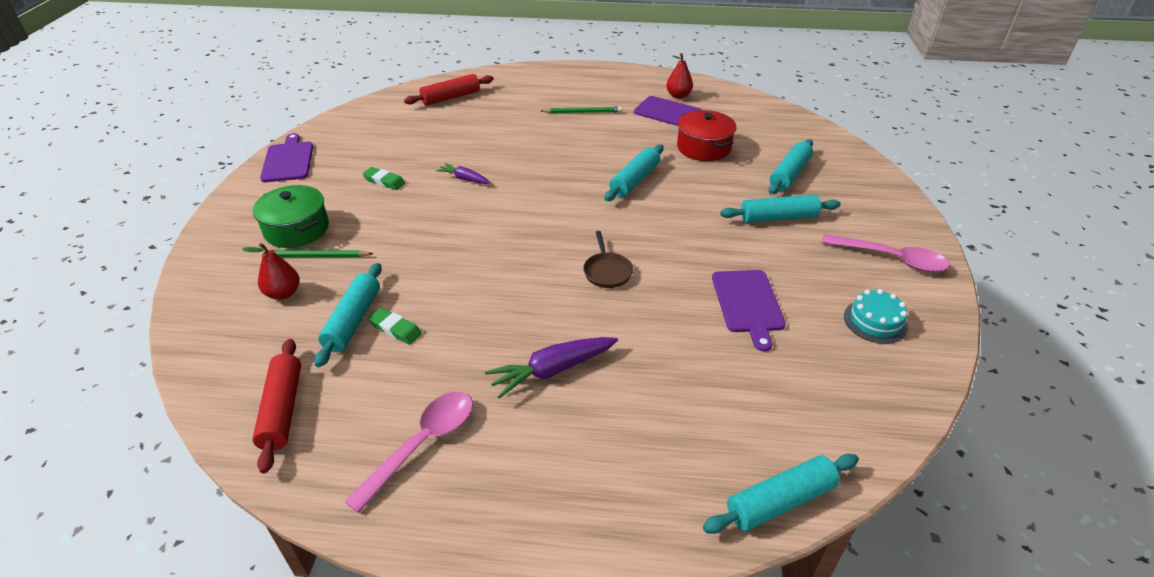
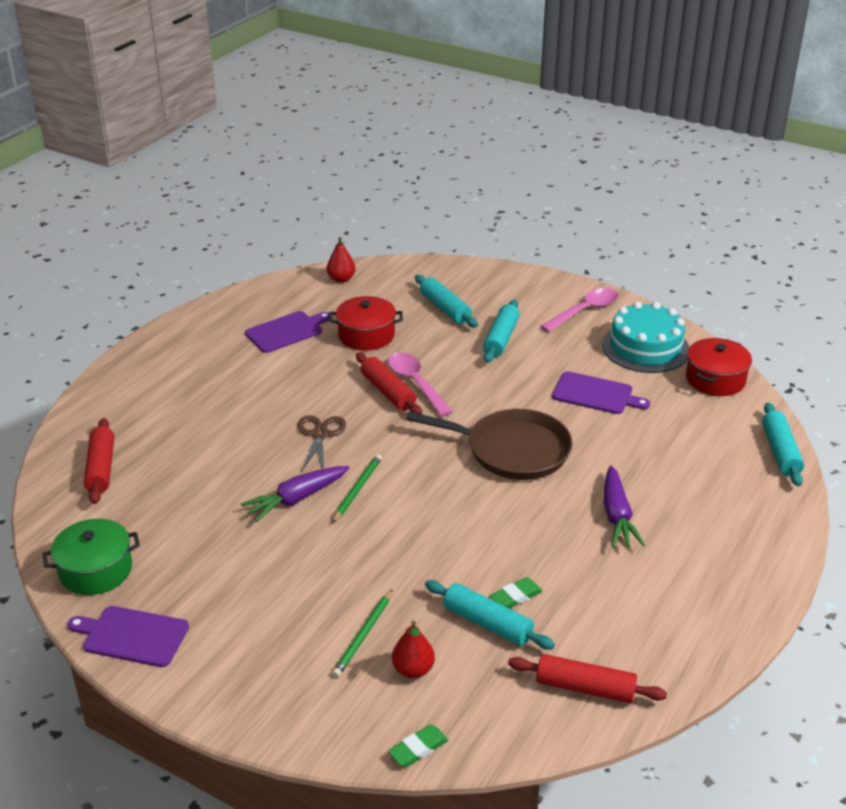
camera: 65 degrees left, 5 degrees down
(297, 229) = (299, 646): green pot -> green pot (96, 570)
(384, 181) = (252, 560): green eraser -> green eraser (418, 749)
(422, 444) = (663, 606): pink spoon -> pink spoon (415, 383)
(464, 179) = (296, 499): purple carrot -> purple carrot, size x1.65
(551, 166) = (320, 434): none -> brown scissors
(582, 112) = (232, 383): green pencil -> green pencil (357, 490)
(607, 271) = (512, 450): brown pan -> brown pan, size x2.17
(634, 180) = (388, 392): turquoise rolling pin -> red rolling pin
(678, 96) = (257, 315): red pear -> red pear (341, 279)
(875, 321) = (645, 347): turquoise cake -> turquoise cake, size x1.83
(875, 399) = (715, 379): none -> red pot

